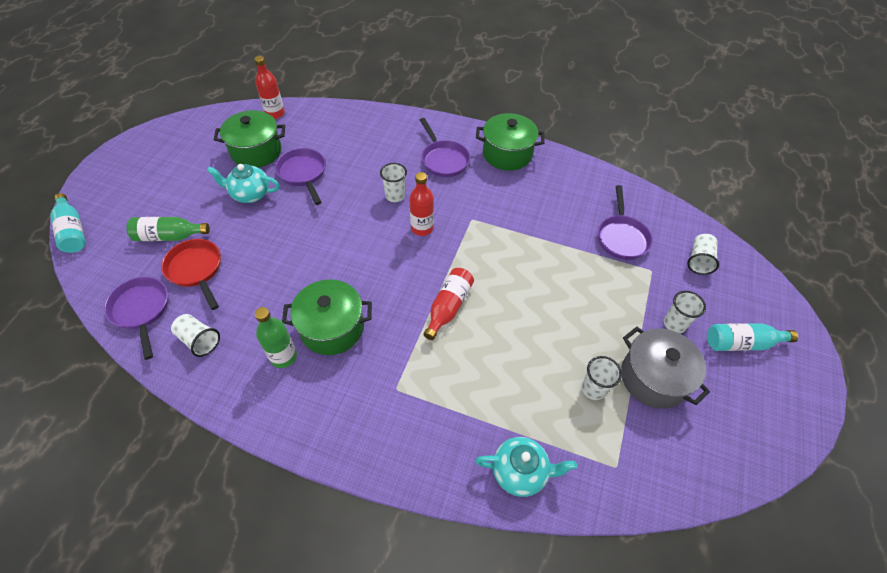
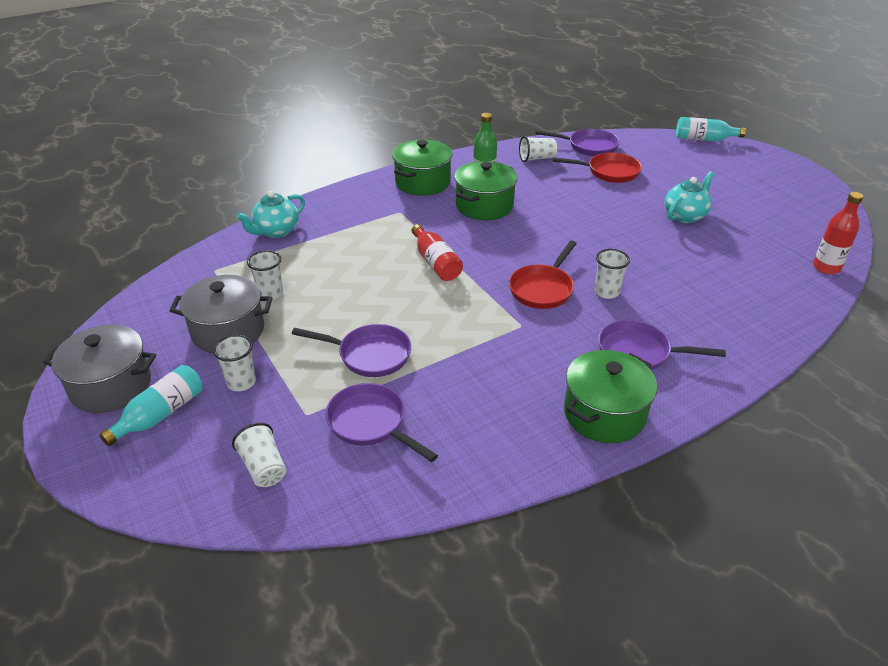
camera: 130 degrees right, 15 degrees down
(169, 236) = (661, 170): green bottle -> none
(256, 151) = (755, 237): green pot -> green pot (422, 182)
(303, 174) = (693, 251): purple pan -> purple pan (369, 355)
(422, 228) = (542, 289): red bottle -> red pan
(768, 398) = (111, 386): none -> grey pot

